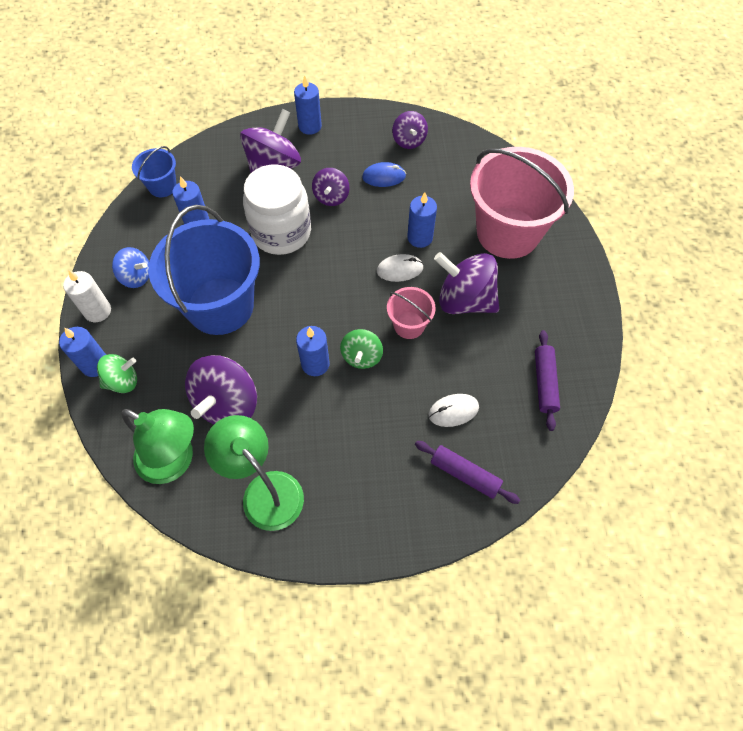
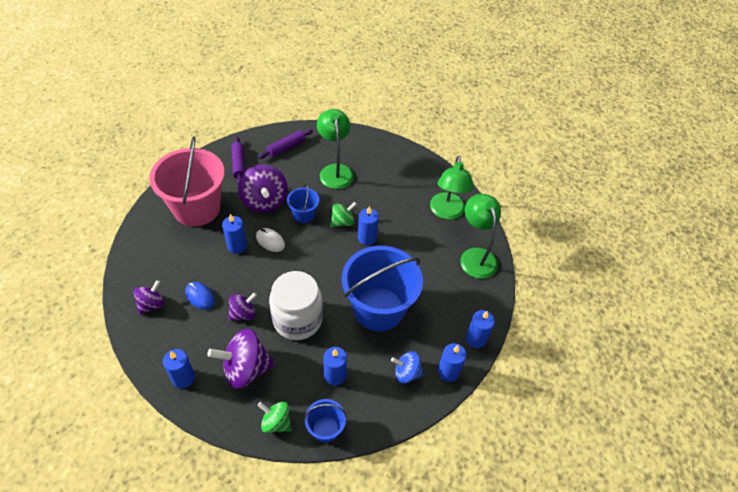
camera: 135 degrees left, 10 degrees down
(97, 311) = (448, 371): white candle -> blue candle
(123, 381) = (468, 316): green spinning top -> green spinning top (276, 422)
(136, 277) = (406, 373): blue spinning top -> blue spinning top turned 60 degrees counterclockwise
(227, 403) = (426, 258): purple spinning top -> none
(409, 325) = (304, 214): pink bucket -> blue bucket
(453, 411) = (335, 170): white mouse -> green lamp
(465, 474) = (362, 151): purple rolling pin -> purple rolling pin (239, 164)

